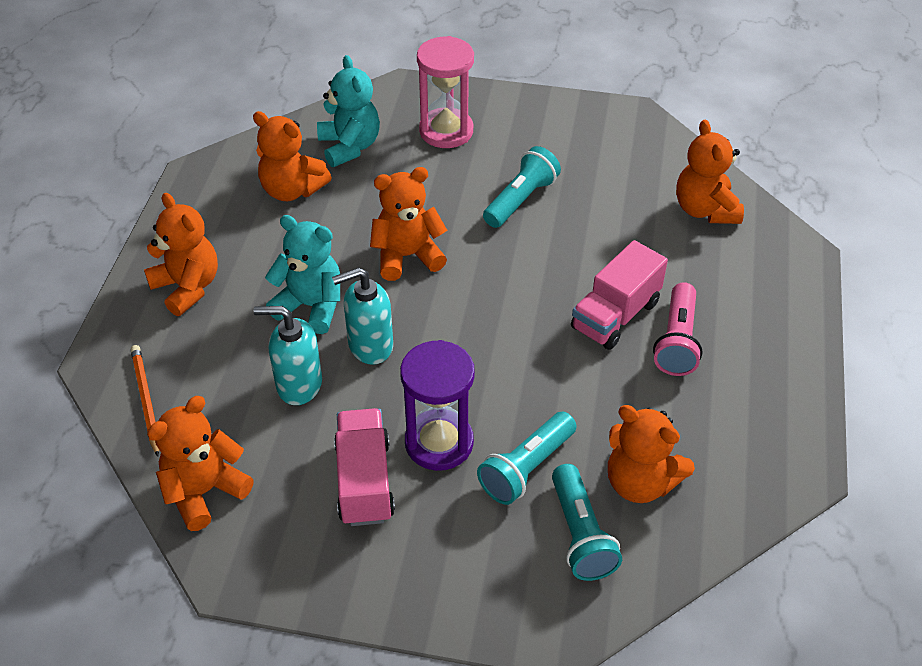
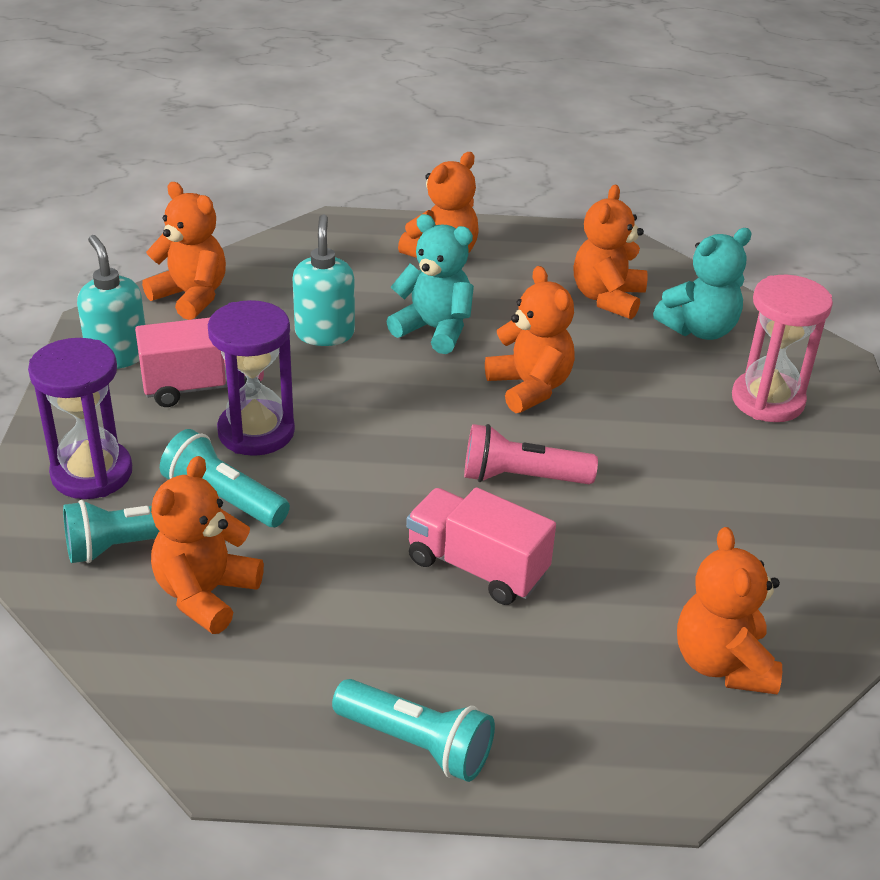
camera: 80 degrees right, 10 degrees down
(146, 400) = (295, 252): orange pencil -> none
(311, 306) = (434, 329): turquoise teddy bear -> turquoise teddy bear turned 75 degrees counterclockwise
(370, 346) = (386, 373): turquoise soap dispenser -> turquoise soap dispenser (117, 355)
(482, 569) = (92, 473): none -> purple hourglass
(521, 200) = (664, 472): turquoise flashlight -> turquoise flashlight (416, 744)
(677, 341) = (443, 629): pink flashlight -> pink flashlight (521, 477)
(705, 210) = (722, 663): orange teddy bear -> orange teddy bear turned 75 degrees counterclockwise

